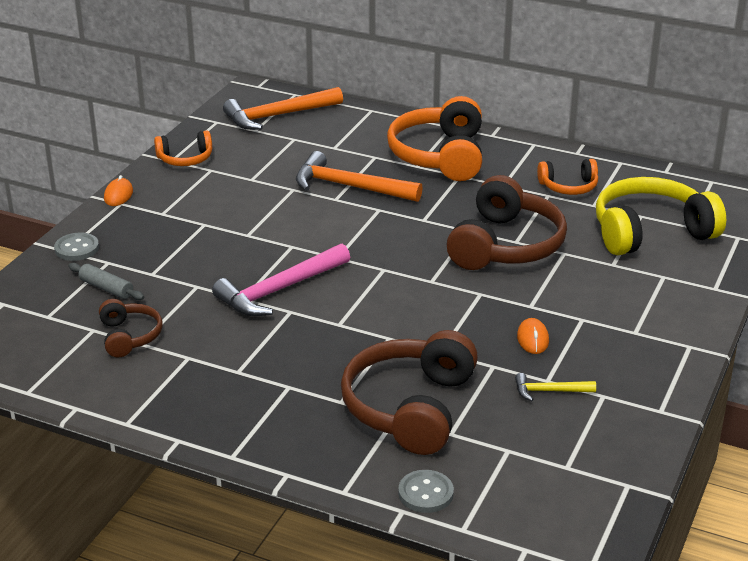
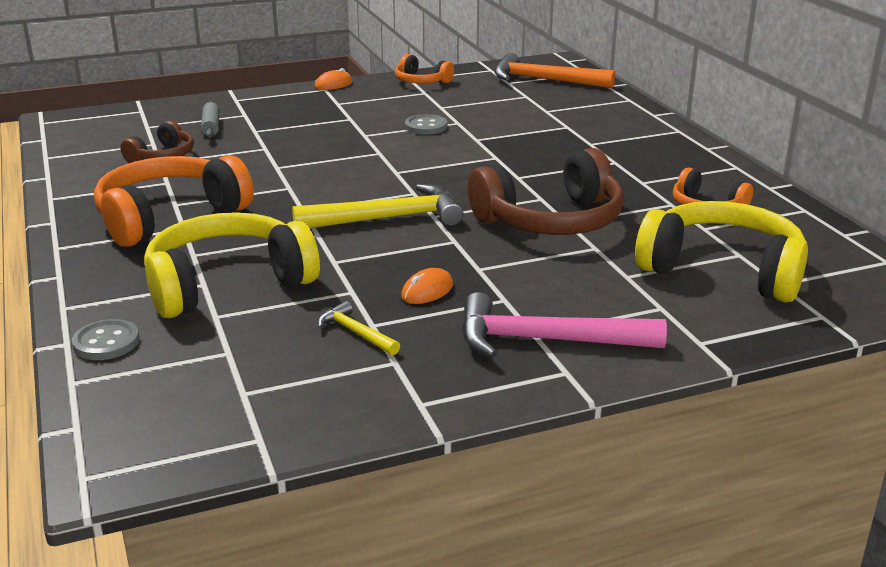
camera: 45 degrees right, 5 degrees down
(77, 248) = (244, 101): grey button -> grey button (426, 126)
(279, 290) = (310, 173): pink hammer -> pink hammer (546, 340)
(349, 186) = (504, 136): orange hammer -> none
(408, 299) = (388, 219): none -> yellow hammer
(410, 408) = (227, 284): brown headphones -> yellow headphones
(440, 156) = (626, 144): orange headphones -> orange headphones (169, 217)

